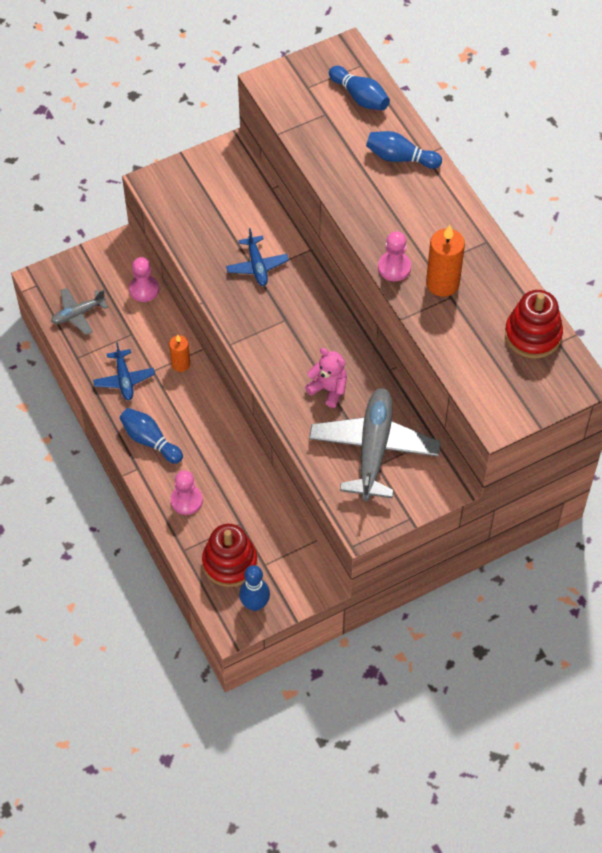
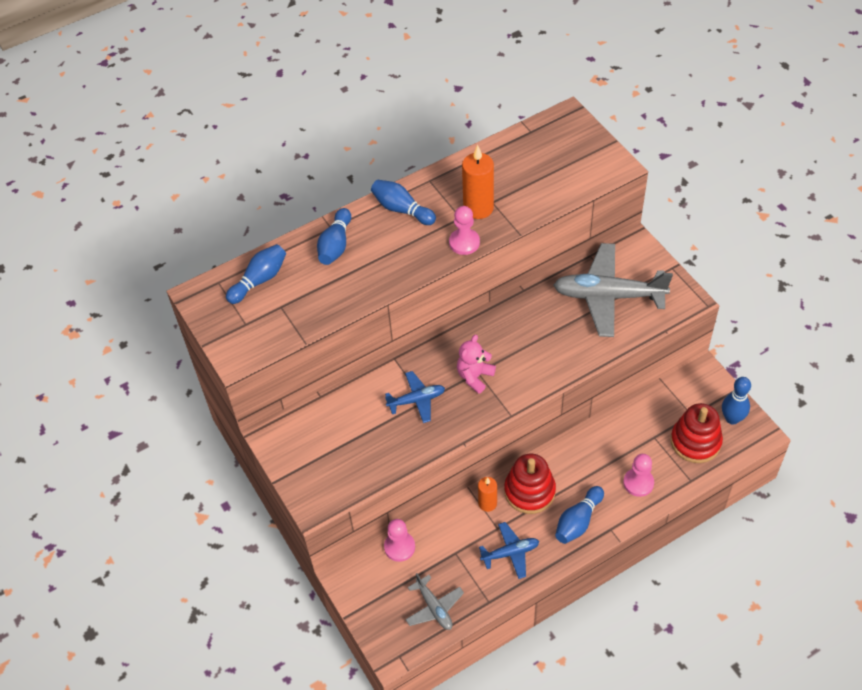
camera: 90 degrees left, 5 degrees down
(328, 389) = (551, 333): pink teddy bear -> pink teddy bear (475, 376)
(445, 215) = (401, 209): none -> blue bowling pin
(533, 335) = (525, 147): red stacking toy -> red stacking toy (529, 491)

